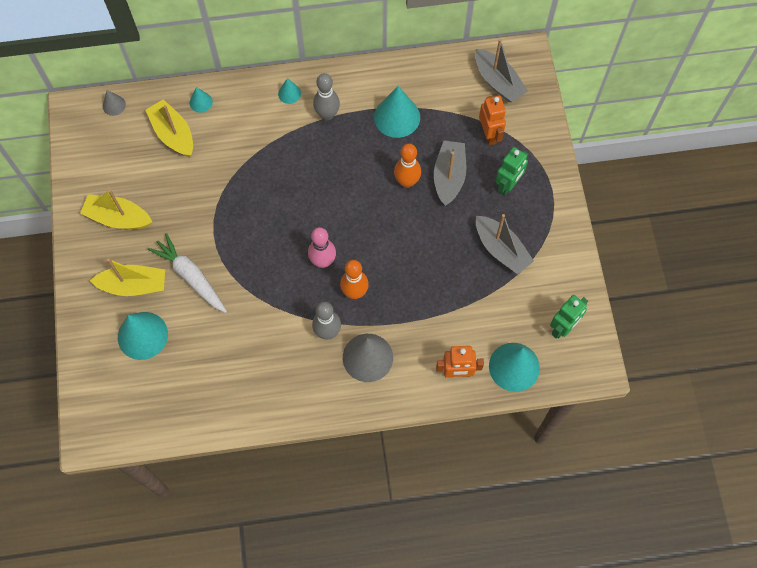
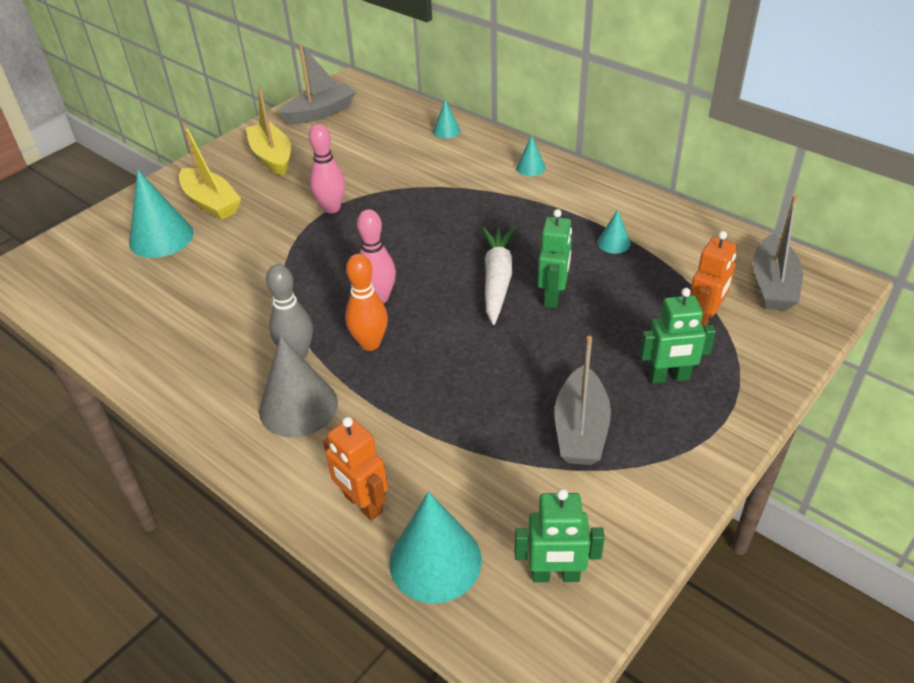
camera: 50 degrees right, 25 degrees down
(114, 105) = (379, 96): grey cone -> none
(173, 134) = (394, 136): yellow boat -> none
(190, 276) = (258, 227): white carrot -> white carrot (497, 279)
(214, 225) = (331, 208): none -> pink bowling pin
(327, 114) = (545, 200): grey bowling pin -> none
(397, 117) = (613, 243): turquoise cone -> turquoise cone, size x0.50
(407, 181) = (553, 296): orange bowling pin -> green robot
(449, 177) = (606, 323): grey boat -> grey boat (320, 113)

